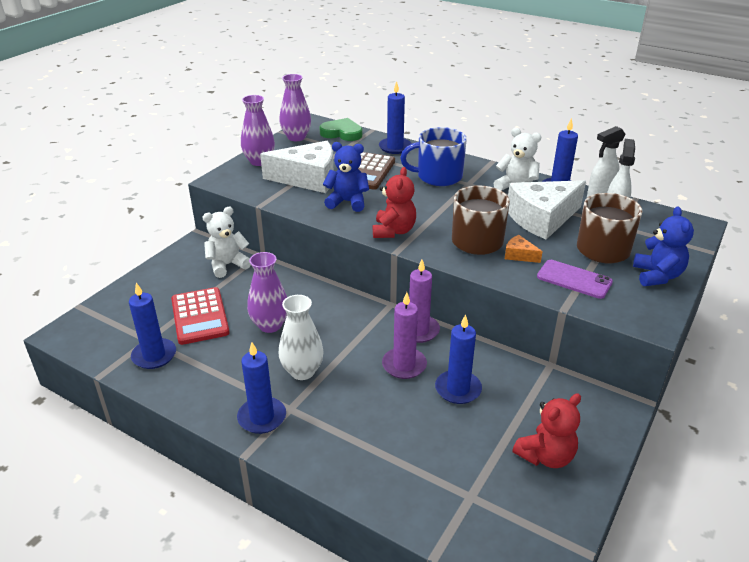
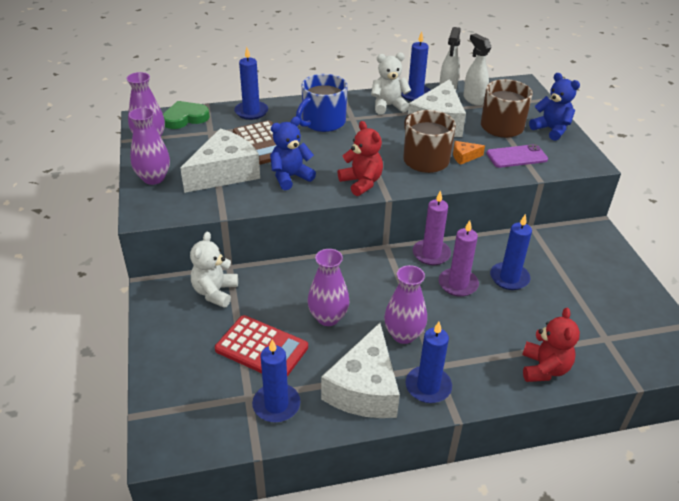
camera: 45 degrees left, 5 degrees up
(219, 386) = (364, 388): none -> white cheese
(302, 371) = (403, 335): white vase -> purple vase
(546, 456) = (605, 286): red teddy bear -> red teddy bear (544, 368)

